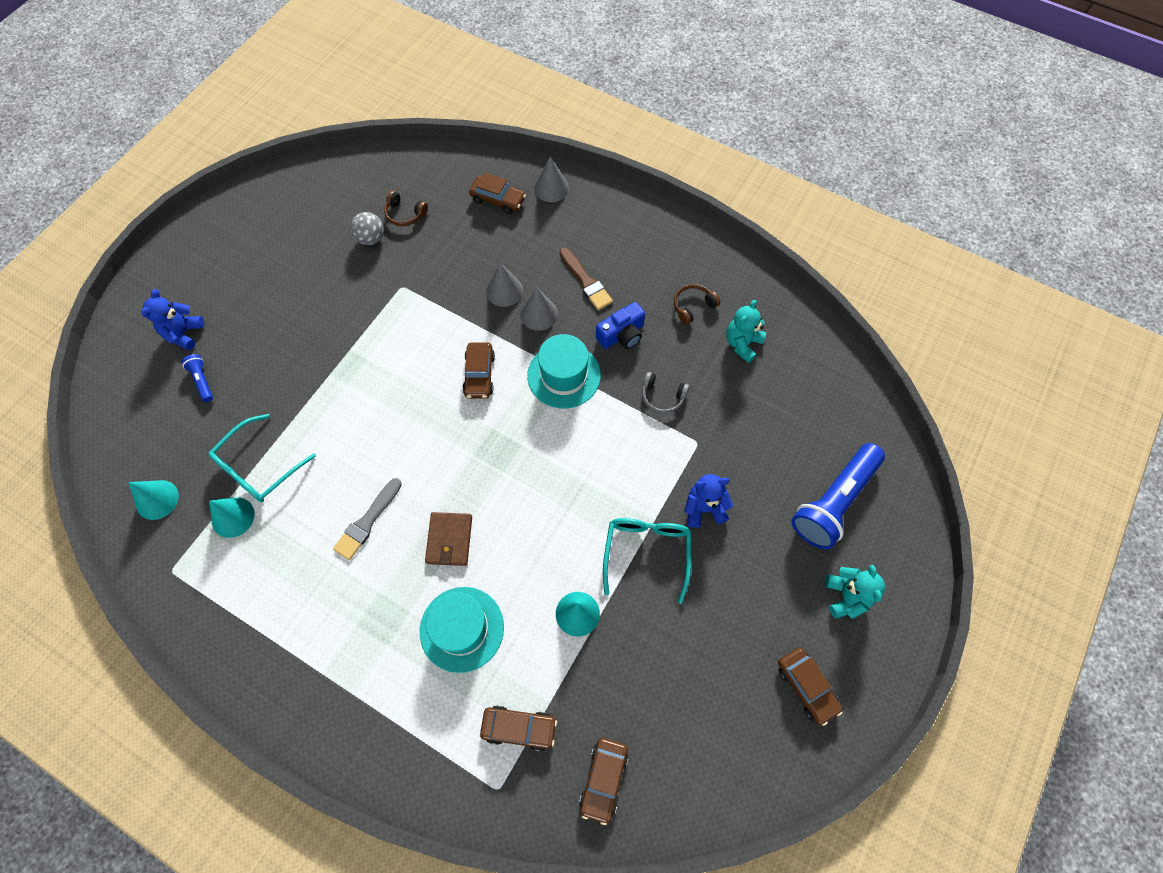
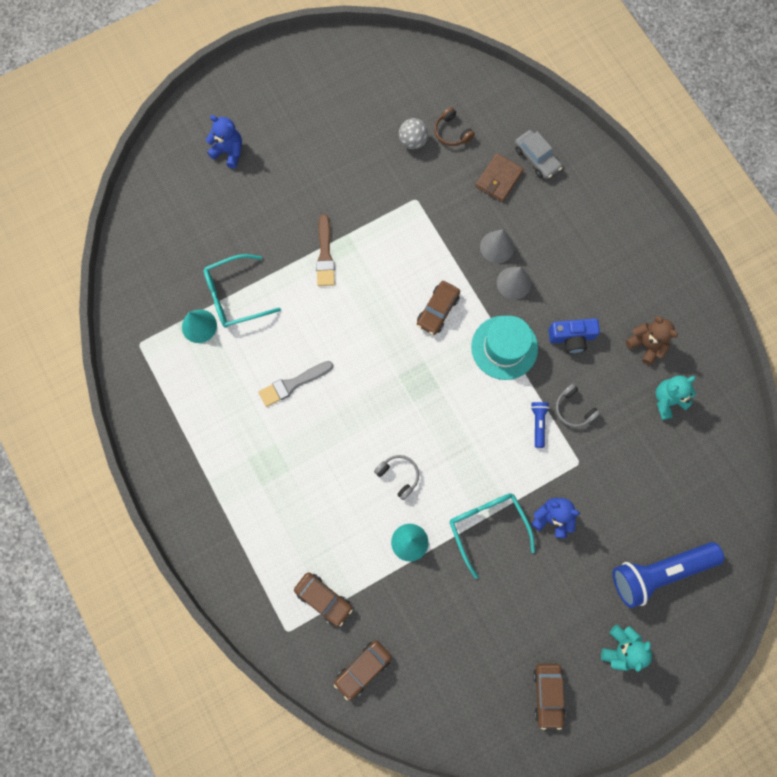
camera: 30 degrees right, 10 degrees up
(157, 499) = (152, 282): turquoise cone -> none
(184, 333) = (229, 152): blue teddy bear -> blue teddy bear turned 75 degrees clockwise
(202, 381) = (225, 201): blue flashlight -> blue flashlight (538, 424)
(449, 540) = (345, 432): brown wallet -> brown wallet (498, 179)
(462, 629) = (320, 504): turquoise hat -> none
(498, 199) = (536, 158): brown car -> grey car
(528, 553) = (398, 476): none -> grey headphones
(551, 188) = (588, 171): grey cone -> none
(586, 281) = (569, 274): brown brush -> brown brush (325, 255)
(646, 553) = (487, 527): turquoise glasses -> turquoise glasses turned 60 degrees counterclockwise
(693, 306) = (646, 345): brown headphones -> brown teddy bear

